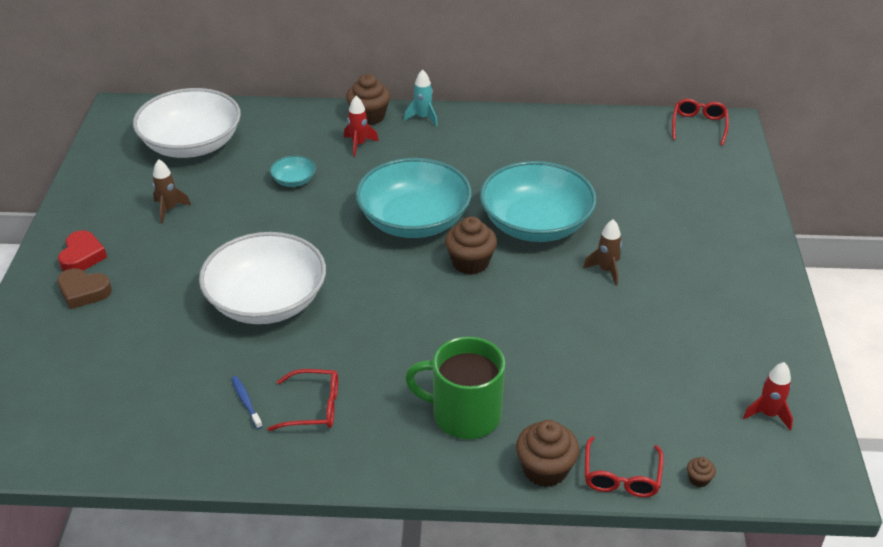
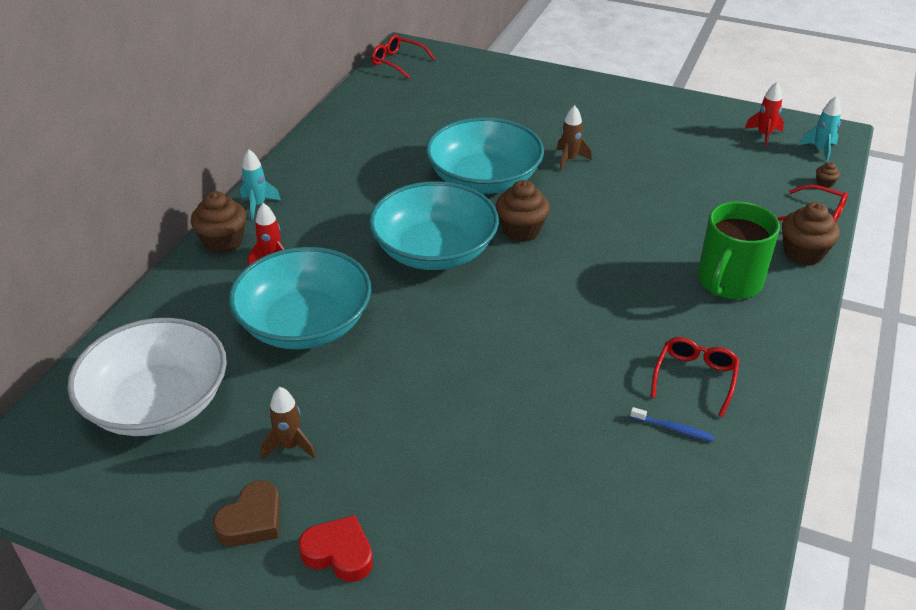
camera: 70 degrees left, 0 degrees up
(83, 292) = (418, 559): brown heart -> brown heart (252, 520)
(246, 402) = (673, 428): blue toothbrush -> blue toothbrush turned 150 degrees counterclockwise
(267, 301) = (515, 384): white bowl -> none
(294, 180) = (305, 323): turquoise bowl -> turquoise bowl, size x2.39
(773, 470) = (820, 150): none -> turquoise rocket

